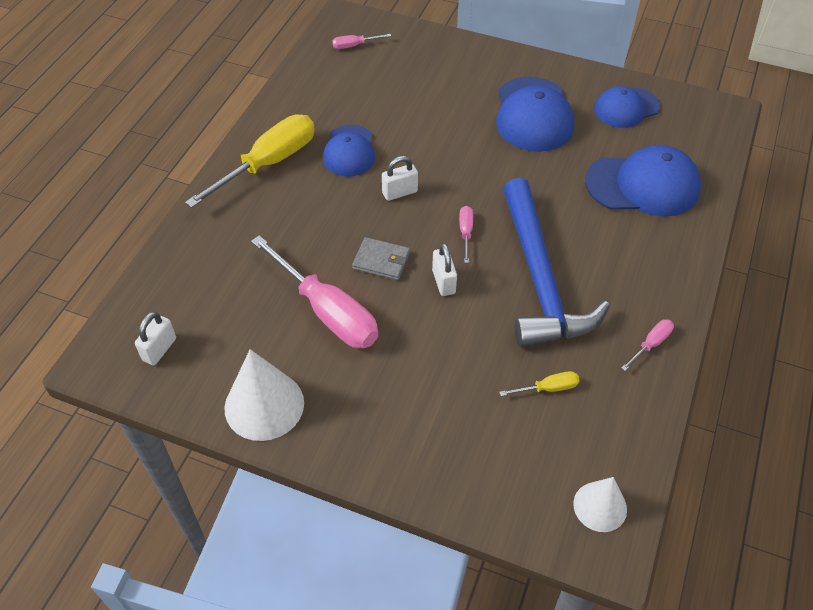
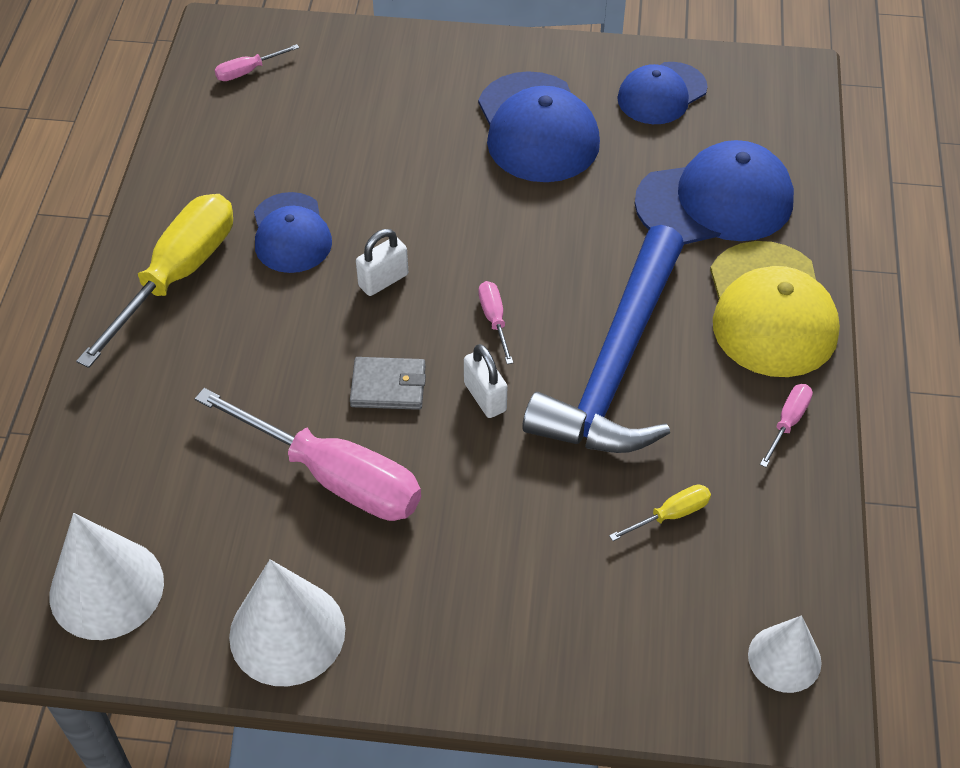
camera: 15 degrees left, 0 degrees up
(159, 349) = (106, 588): white padlock -> white cone
(539, 279) = (615, 365): blue hammer -> blue hammer turned 45 degrees clockwise
(661, 265) = (771, 310): none -> yellow cap

